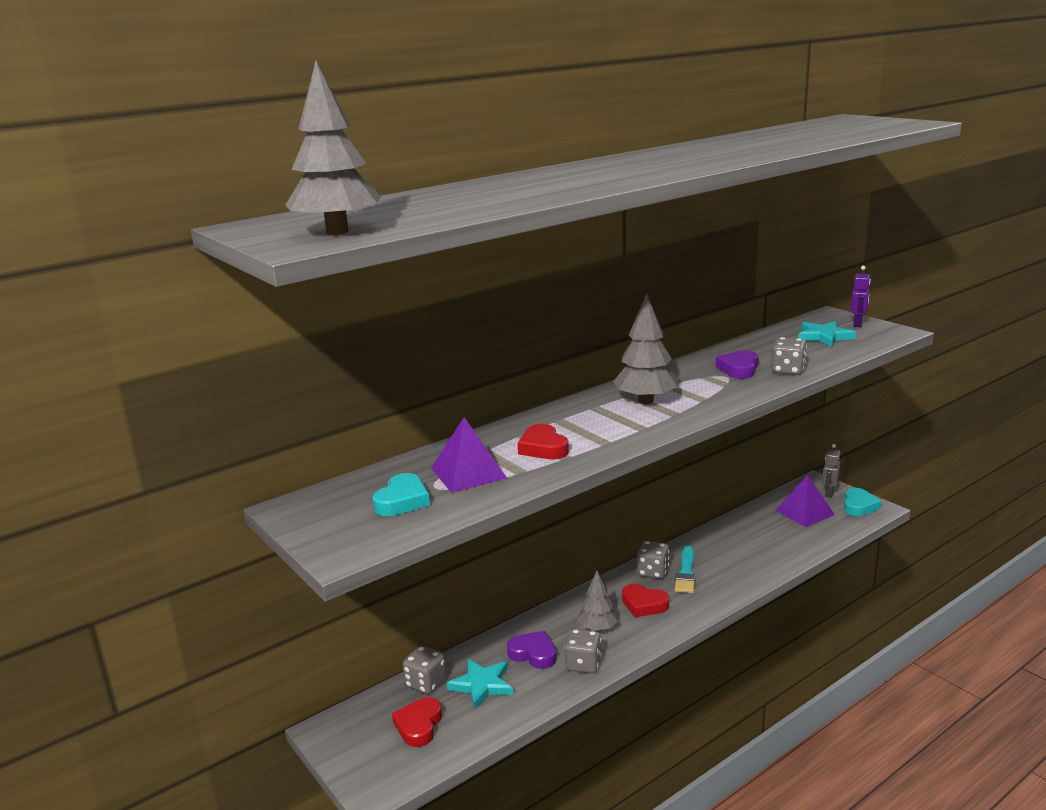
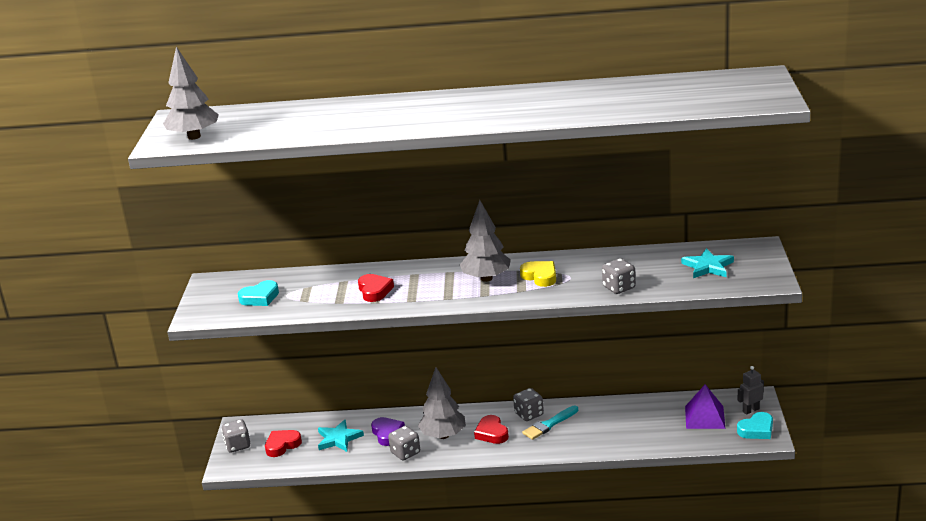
camera: 40 degrees right, 5 degrees up
(426, 683) = (312, 424): grey dice -> grey dice (238, 445)
(468, 473) = (313, 292): purple pyramid -> none
(543, 448) = (374, 291): red heart -> red heart turned 150 degrees clockwise
(598, 628) = (443, 435): grey tree -> grey tree, size x1.54
(696, 384) = (540, 276): none -> yellow heart
(739, 369) = (590, 274): purple heart -> none
(858, 324) = (759, 263): purple robot -> none

